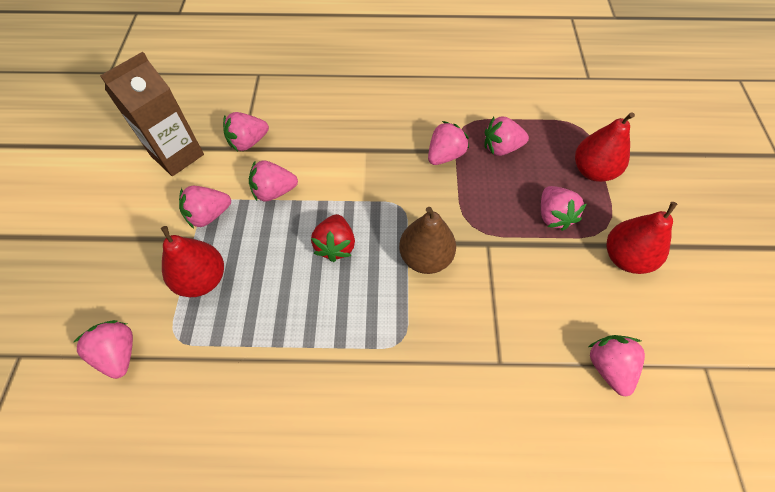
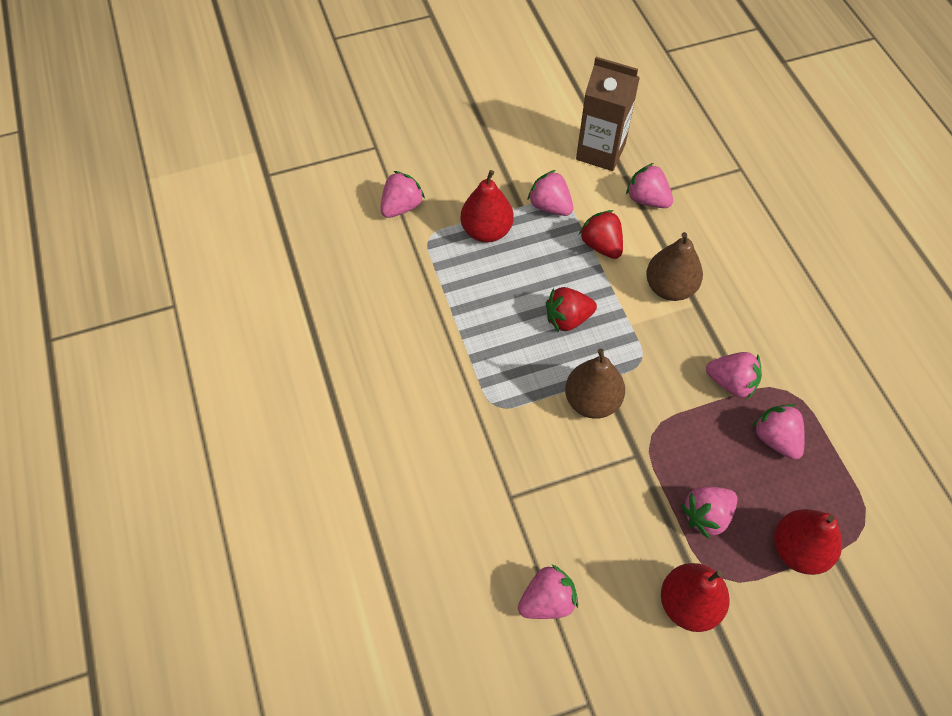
camera: 70 degrees right, 0 degrees up
(274, 191) = (601, 245): pink strawberry -> red strawberry
(342, 160) = (669, 287): none -> brown pear

